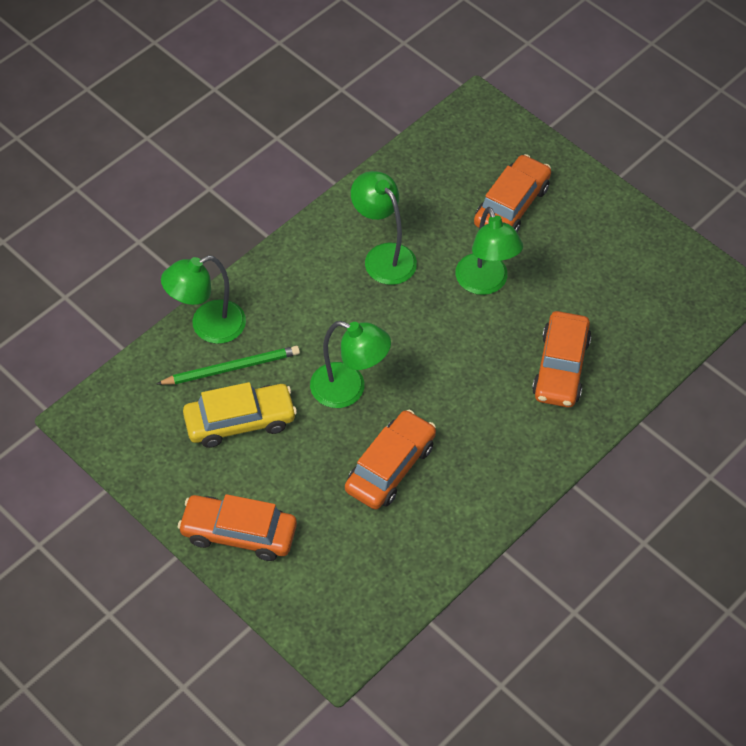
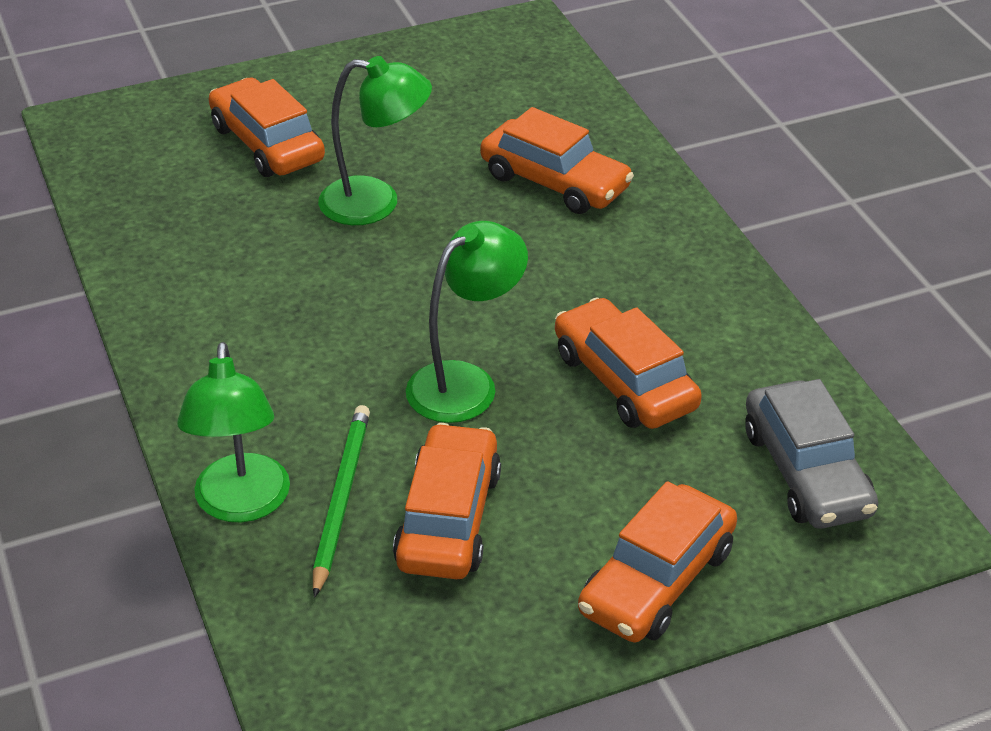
camera: 65 degrees left, 15 degrees down
(240, 421) = (449, 519): yellow car -> orange car
(358, 583) = (806, 472): none -> grey car
(383, 256) = (257, 280): green lamp -> none

